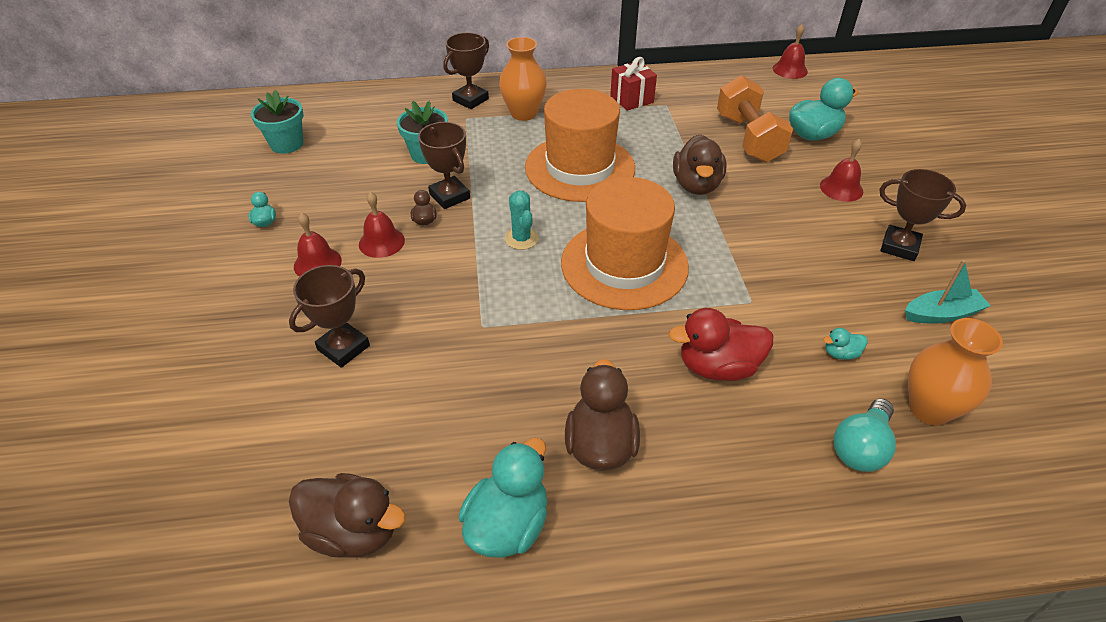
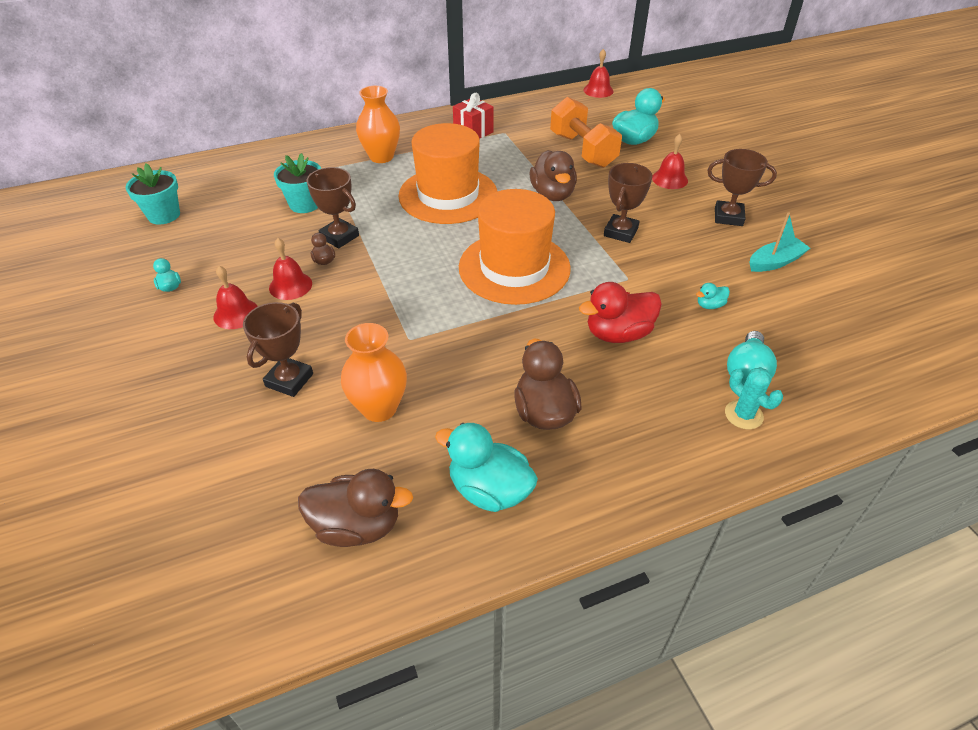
camera: 15 degrees left, 0 degrees up
(470, 100) = (328, 152): brown trophy -> brown trophy (620, 232)
(508, 525) = (489, 490): turquoise duck -> turquoise duck turned 75 degrees counterclockwise
(521, 239) = (418, 262): turquoise cactus -> turquoise cactus (743, 415)
(929, 409) = (787, 333): orange vase -> orange vase (379, 408)

